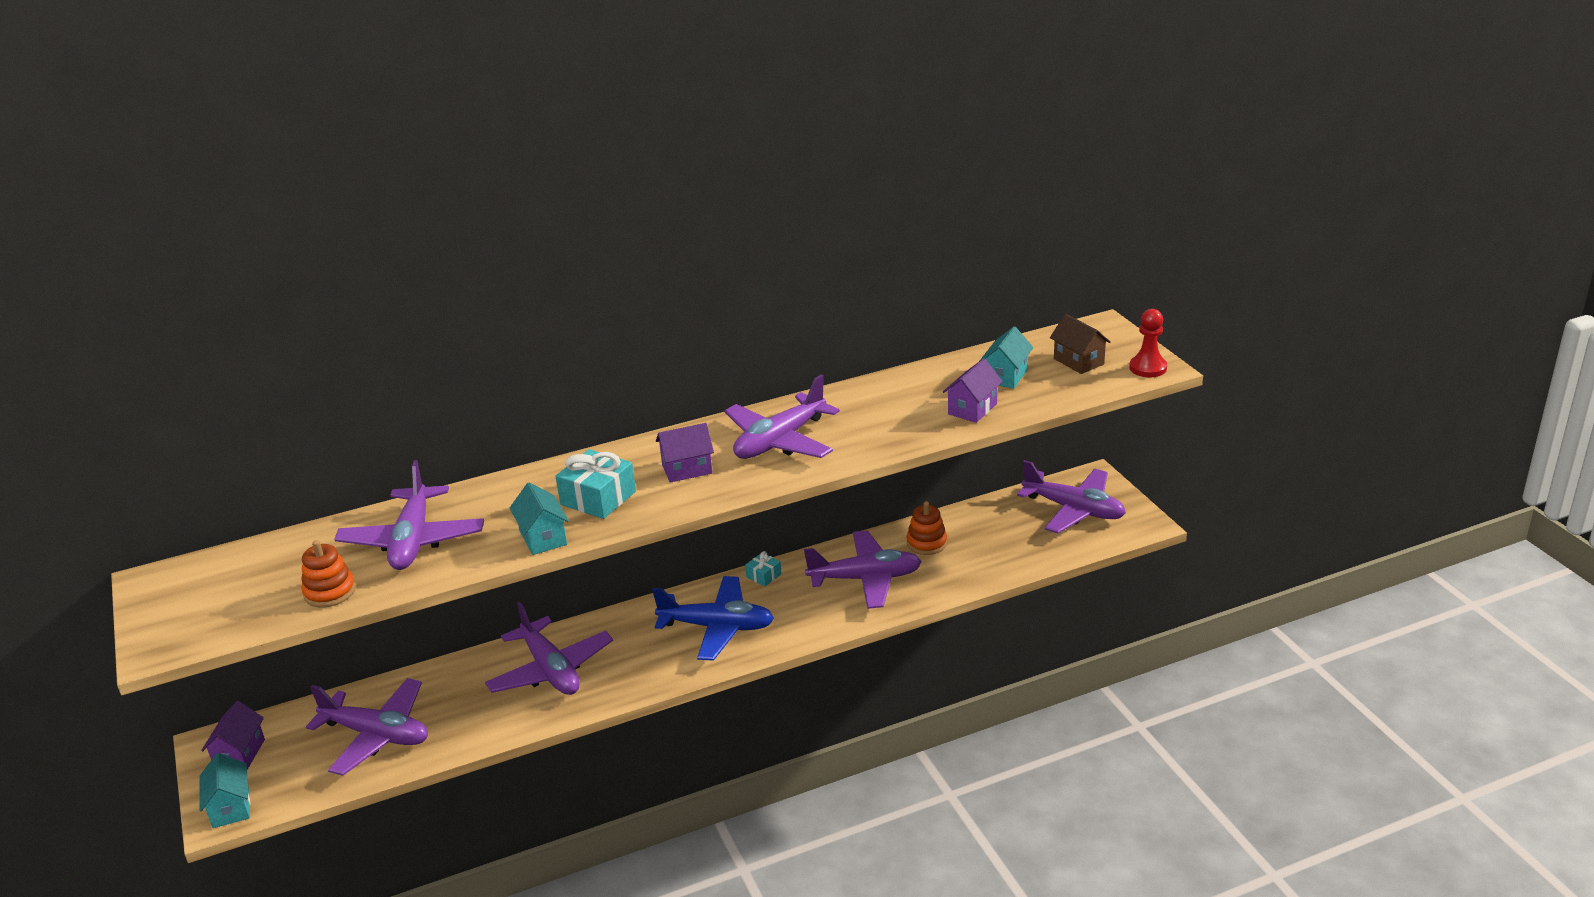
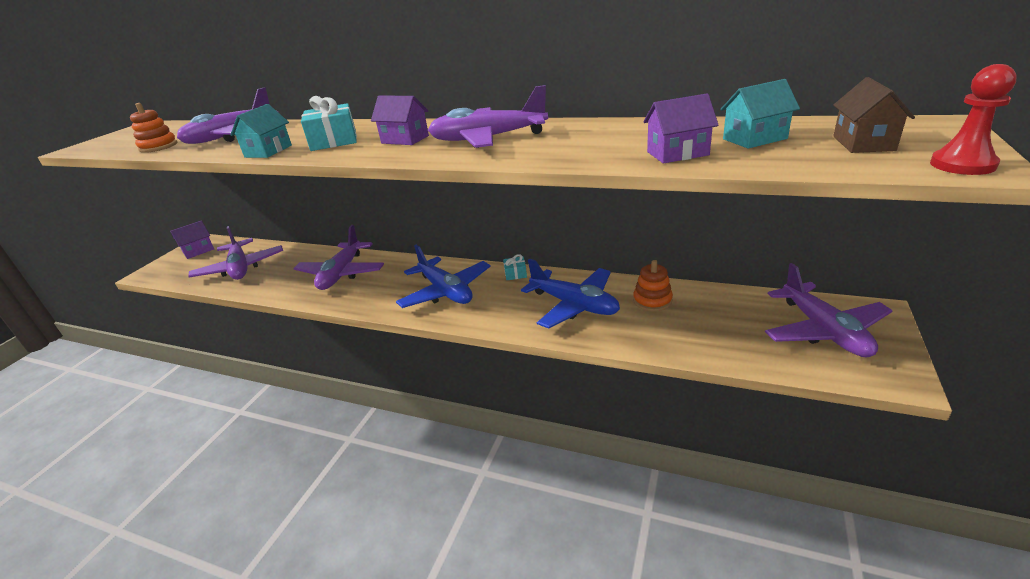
camera: 45 degrees right, 0 degrees up
(231, 807) = (156, 271): turquoise house -> none
(865, 579) = (574, 305): purple plane -> blue plane

